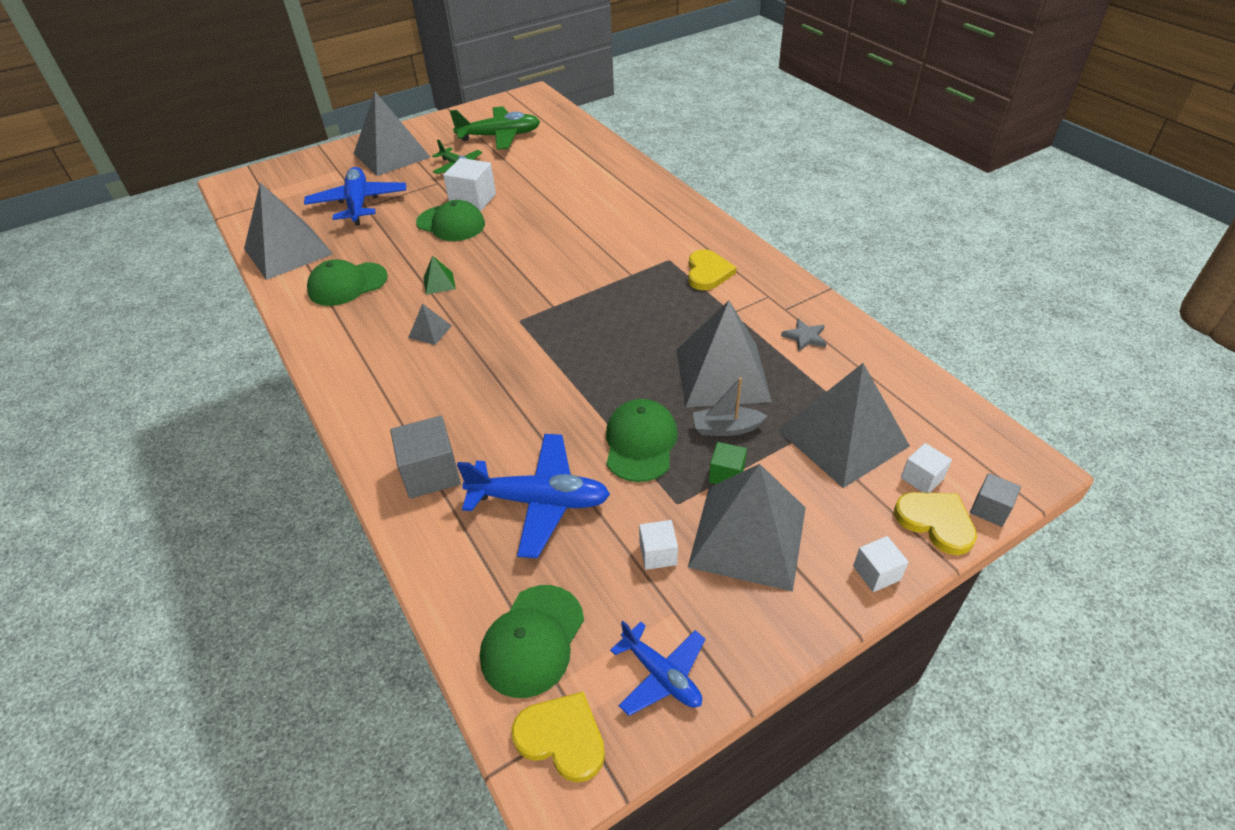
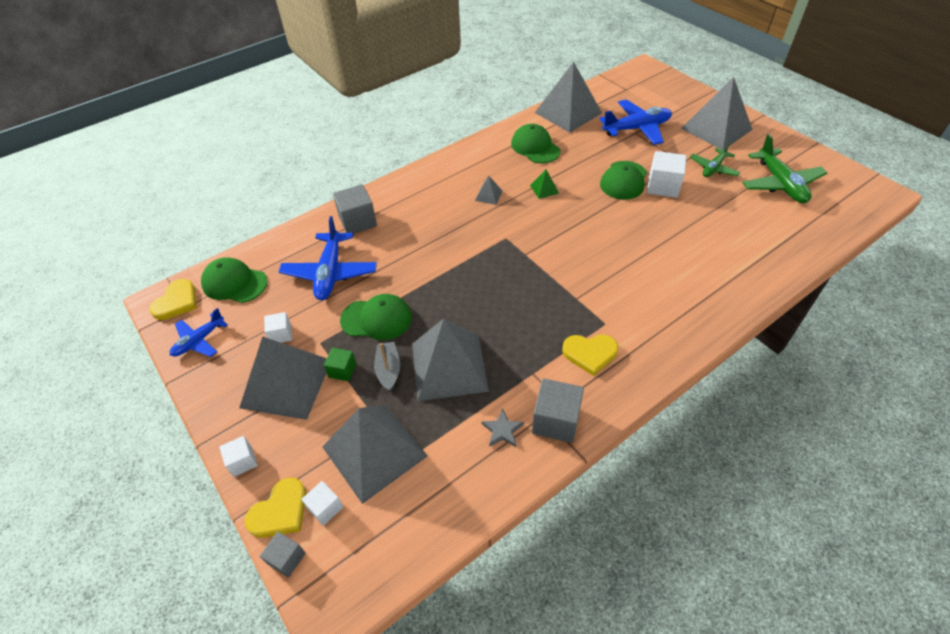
camera: 85 degrees right, 5 degrees up
(790, 301) = (555, 421): none -> grey cube

